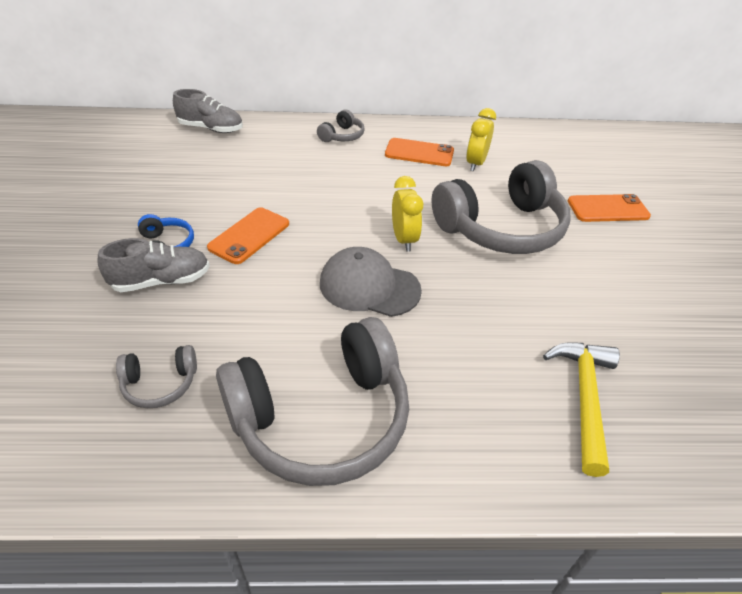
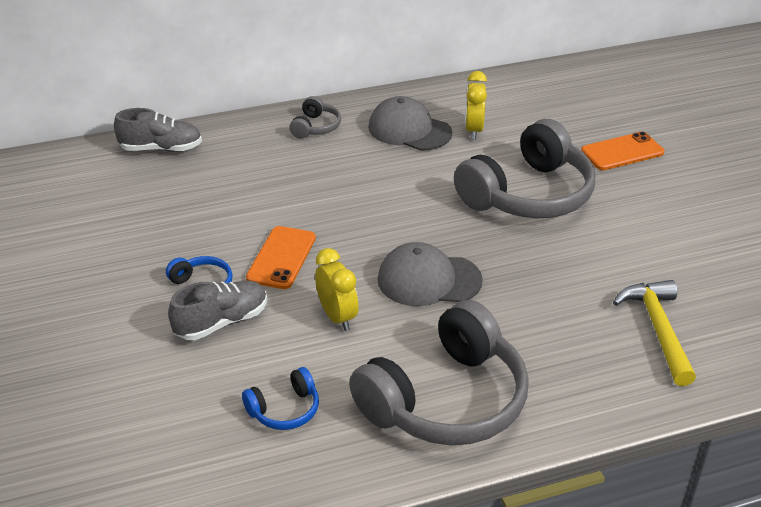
camera: 15 degrees left, 5 degrees down
(160, 384) = (284, 410): grey headphones -> blue headphones
(404, 239) = (439, 227): yellow clock -> yellow clock (337, 317)
(419, 153) = (409, 130): orange phone -> grey cap

